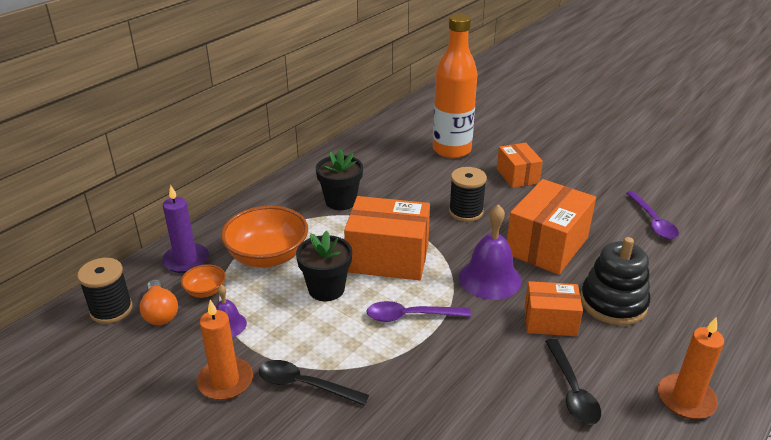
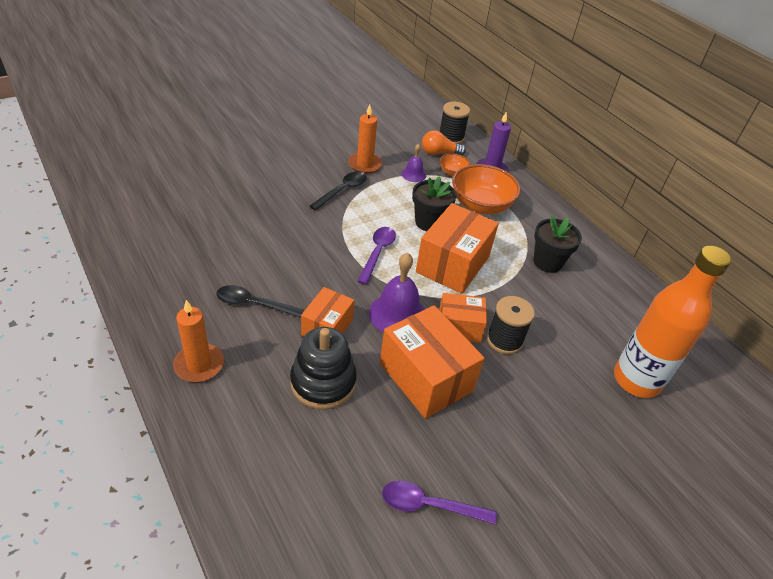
camera: 105 degrees right, 10 degrees up
(517, 176) = (565, 417): orange box -> orange box (459, 327)

